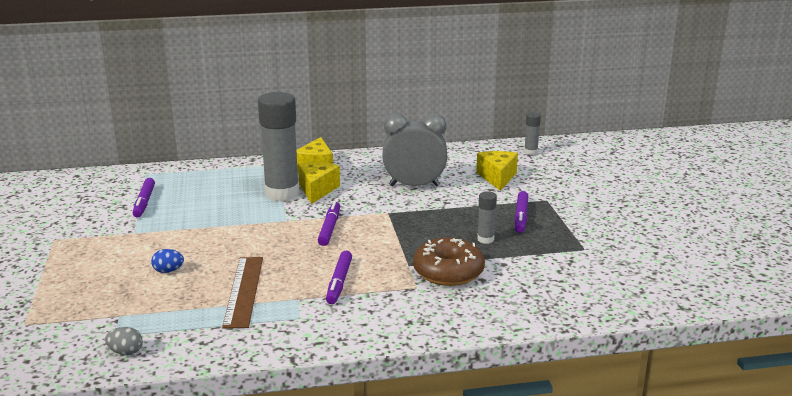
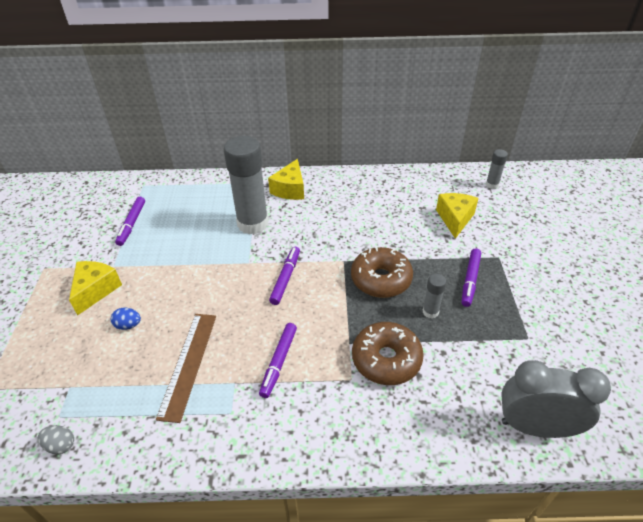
camera: 10 degrees right, 20 degrees up
(317, 190) = (285, 221): yellow cheese -> yellow cheese (95, 290)
(414, 185) = (374, 223): grey clock -> grey clock (535, 427)
(430, 222) = (381, 279): none -> brown donut

